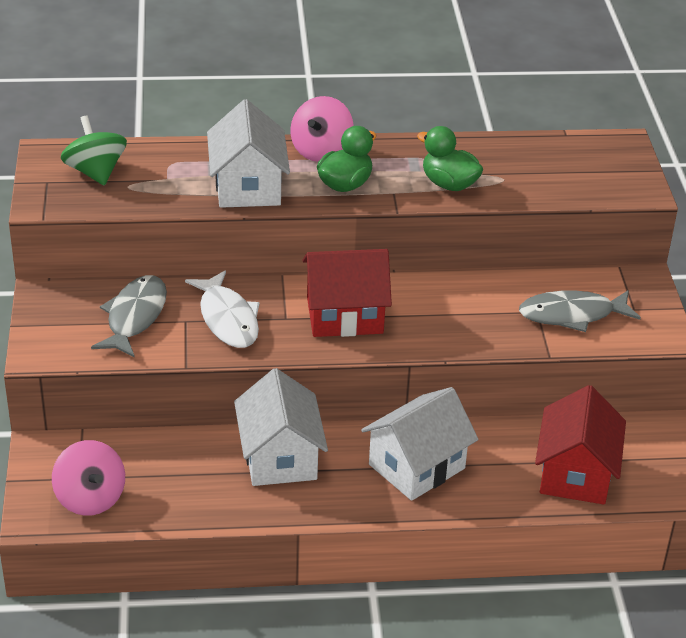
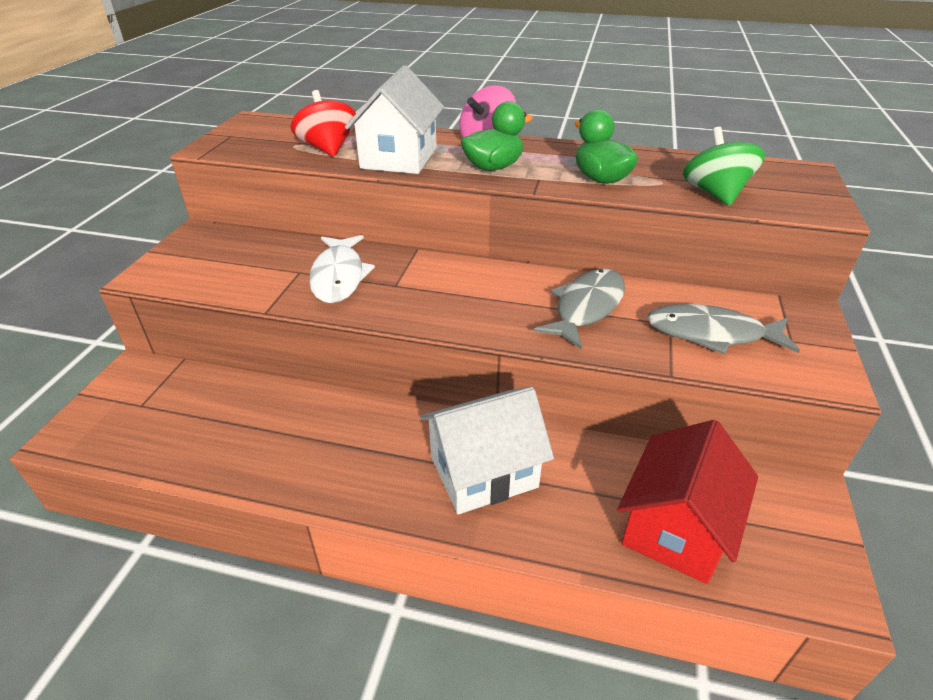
camera: 20 degrees right, 0 degrees up
(90, 498) = (132, 428): pink spinning top -> none
(95, 172) = (276, 134): green spinning top -> green spinning top (715, 194)
(134, 317) = (256, 261): grey fish -> grey fish (586, 307)
(167, 185) = (328, 149): none -> red spinning top
(280, 457) = (343, 427): white house -> none
(344, 315) = (455, 292): red house -> none

